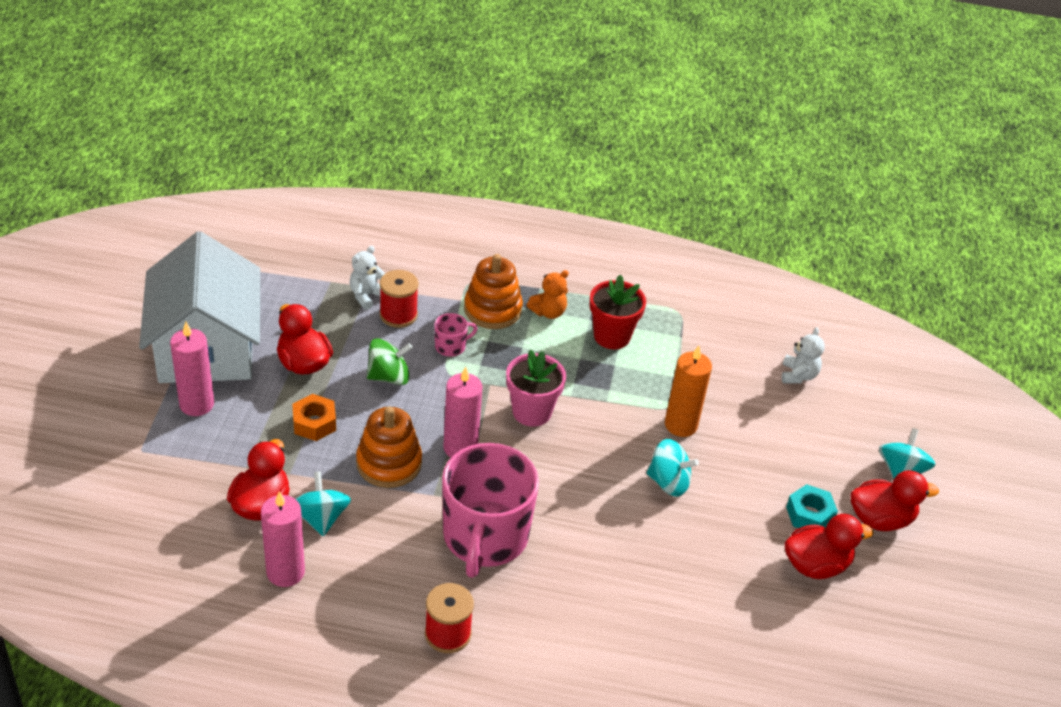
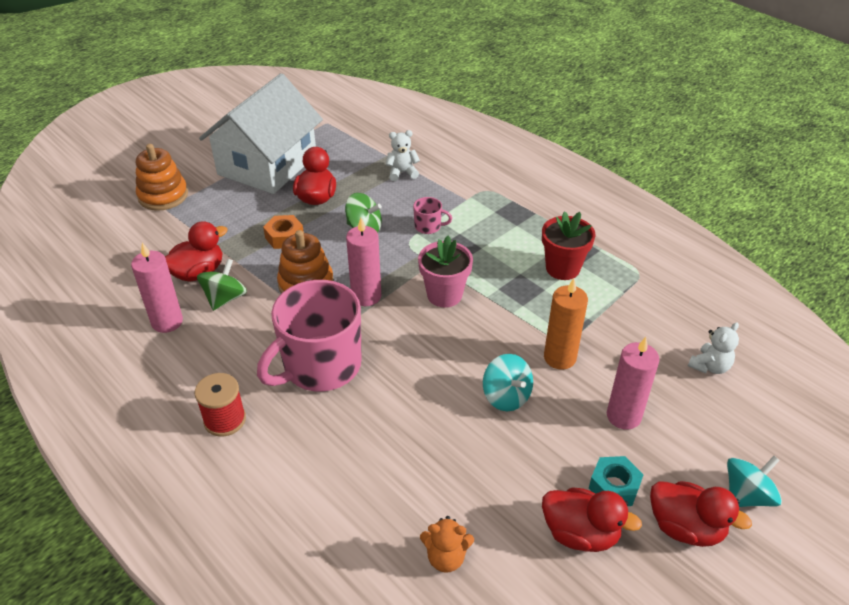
camera: 40 degrees right, 0 degrees up
(197, 404) = (226, 195): pink candle -> pink candle (623, 416)
(321, 518) = (225, 298): turquoise spinning top -> green spinning top
(398, 315) = (411, 192): red spool -> none
(492, 309) = (484, 214): orange stacking toy -> orange stacking toy (163, 196)
(548, 312) = (526, 232): orange teddy bear -> orange teddy bear (446, 557)

